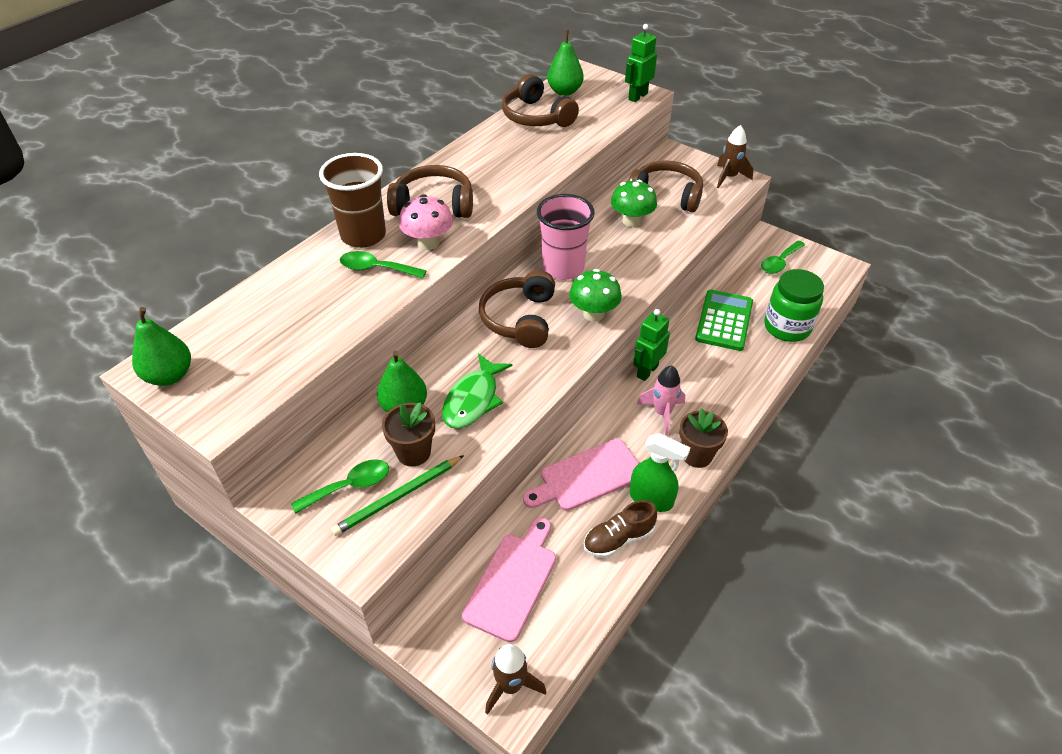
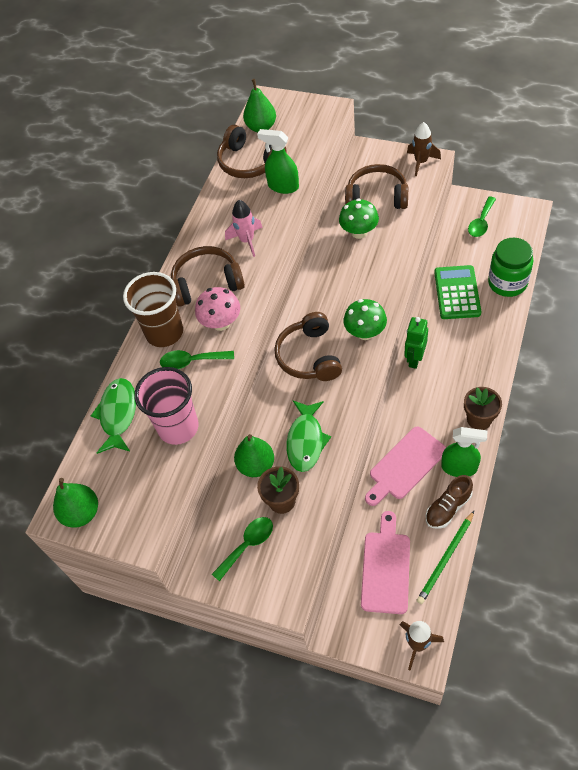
camera: 10 degrees left, 10 degrees up
(268, 295) = (118, 414): none -> green fish
(398, 497) = (288, 541): green pencil -> green pencil (445, 559)
(561, 144) = (283, 186): none -> green spray bottle
(563, 268) = (323, 297): pink cup -> pink cup (178, 427)
(637, 96) = (325, 114): green robot -> none
(662, 413) = (440, 392): pink rocket -> pink rocket (247, 241)

